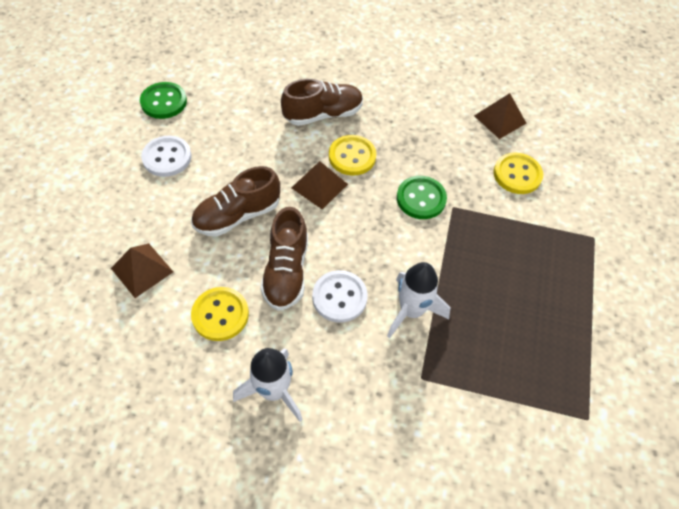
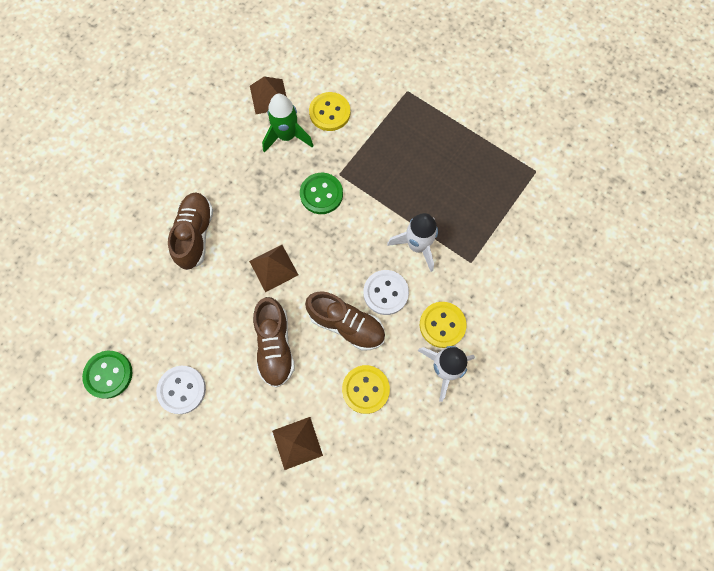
camera: 65 degrees left, 15 degrees up
(352, 156) = (254, 229): yellow button -> yellow button (442, 325)
(466, 148) = (287, 136): none -> green rocket

